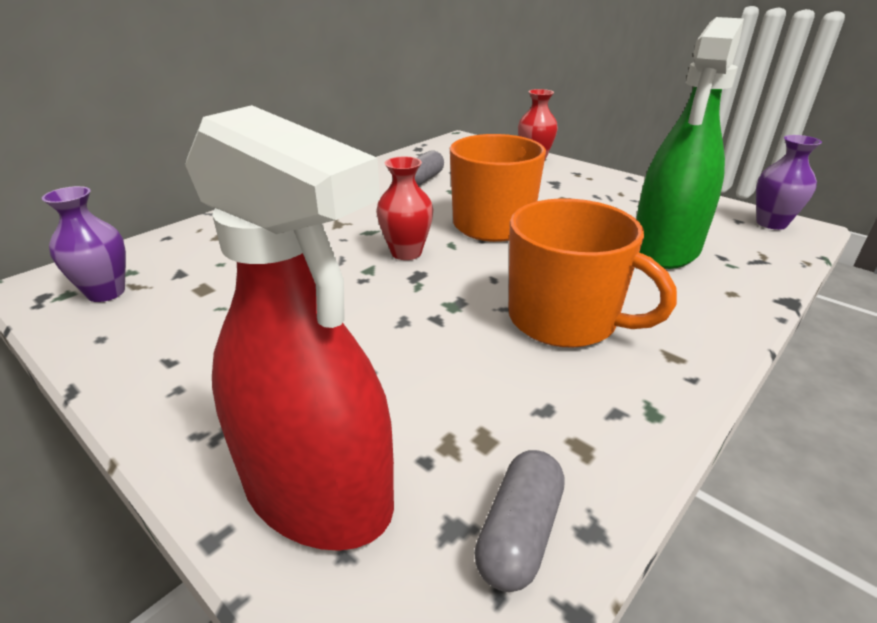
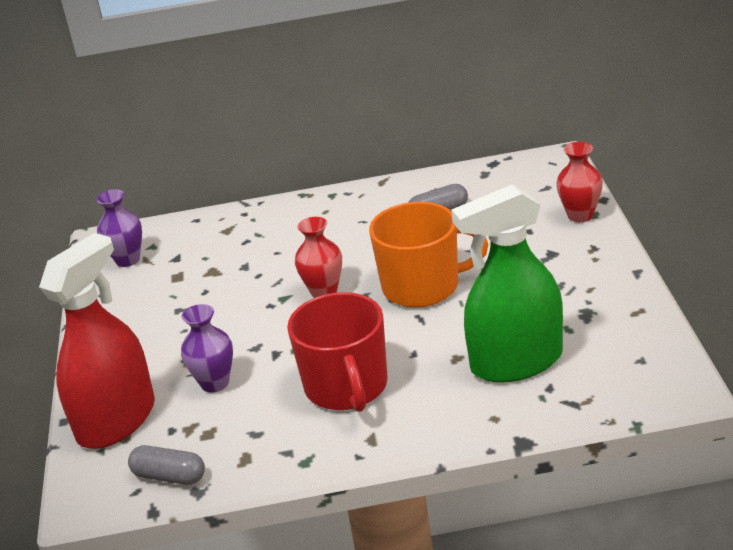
camera: 45 degrees right, 0 degrees up
(317, 491) = (116, 420): red spray bottle -> red spray bottle turned 135 degrees counterclockwise
(519, 533) = (169, 476): grey capsule -> grey capsule turned 45 degrees clockwise
(565, 320) = (347, 387): orange mug -> red mug
(771, 223) = (664, 374): purple vase -> purple vase (215, 383)

